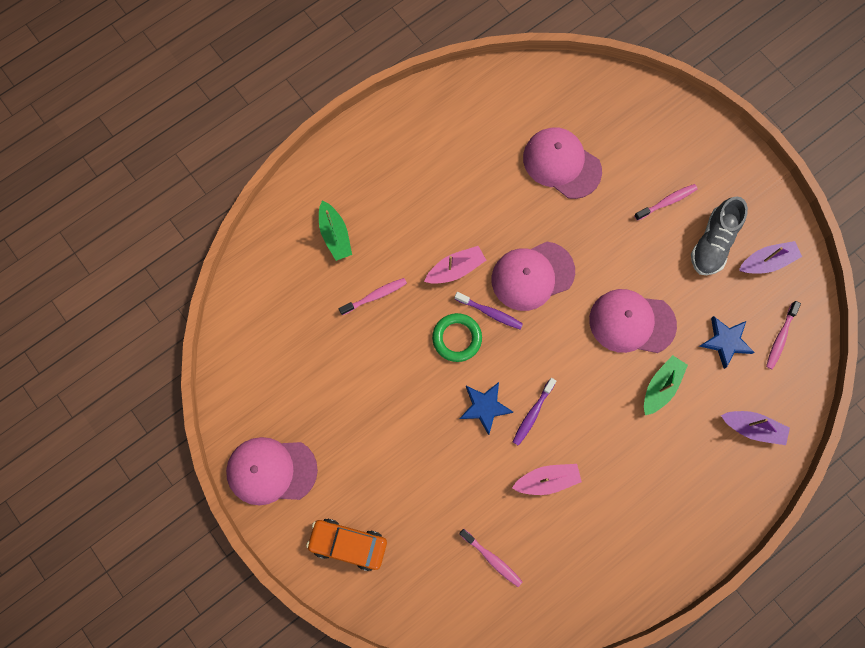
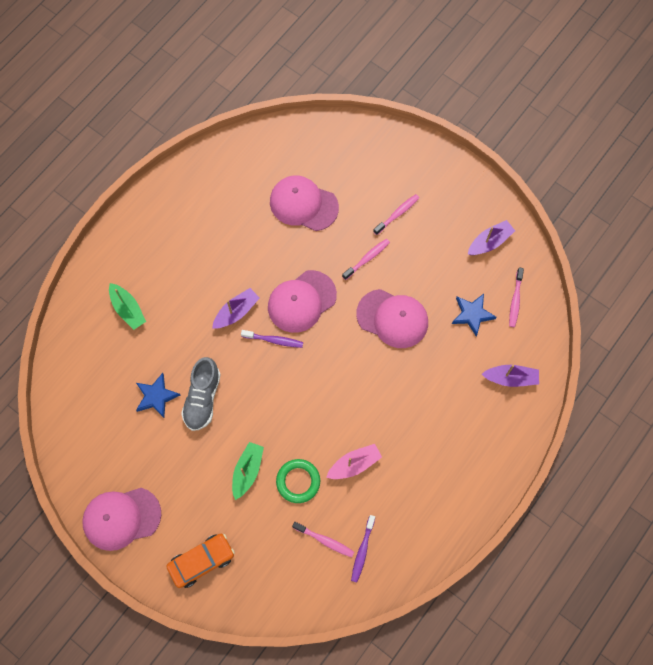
camera: 15 degrees left, 5 degrees down
(348, 544) = (201, 561): orange car -> orange car turned 150 degrees clockwise
(375, 296) = (174, 351): pink toothbrush -> pink toothbrush (367, 258)
(455, 269) = (236, 312): pink boat -> purple boat
(457, 338) = (251, 368): green ring -> green ring (298, 481)
(485, 407) = (288, 418): blue star -> blue star (156, 396)
(532, 414) = (329, 414): purple toothbrush -> purple toothbrush (362, 551)
(631, 322) = (392, 318): pink cap -> pink cap turned 150 degrees counterclockwise
(661, 386) = (429, 364): green boat -> green boat (247, 471)
(712, 243) = (442, 238): grey shoe -> grey shoe (202, 398)

